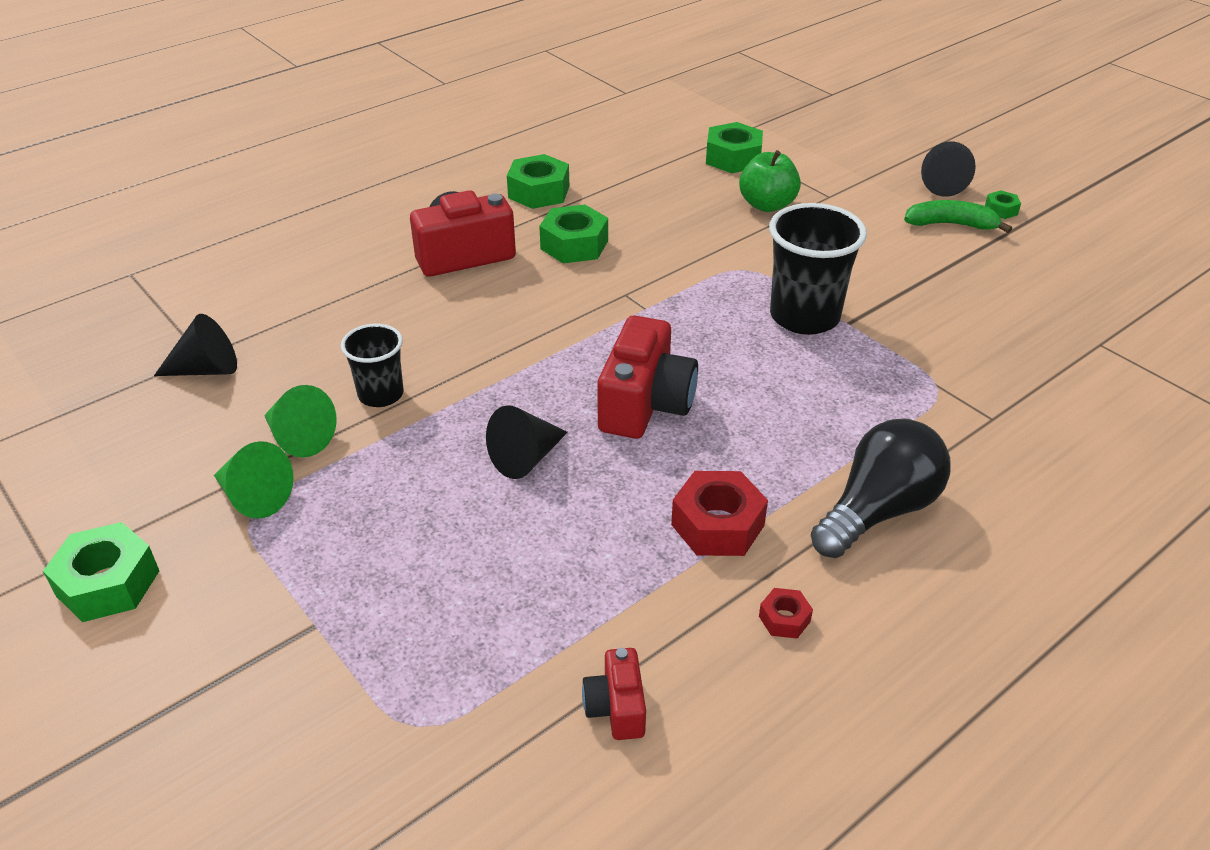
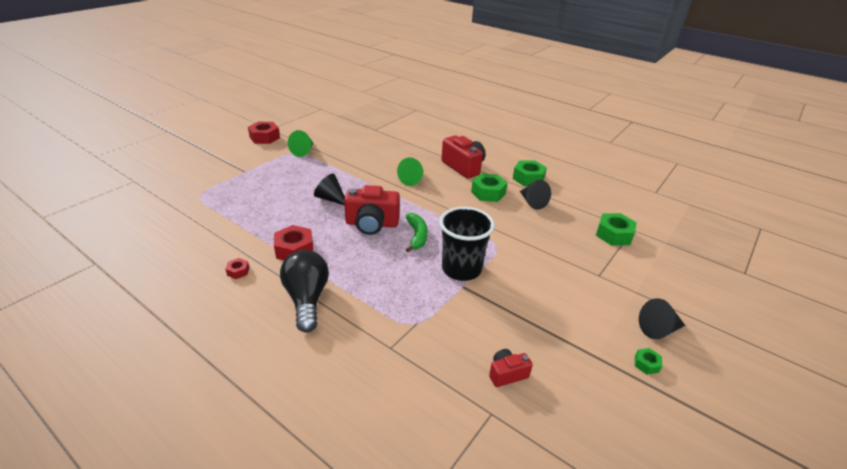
camera: 75 degrees right, 5 degrees down
(108, 583) = (265, 137): green nut -> red nut
(206, 369) = (367, 132): black cone -> black cone (532, 202)
(299, 438) = (334, 153): green cone -> green cone (412, 179)
(381, 394) = (362, 164): black cup -> none
(616, 707) = (199, 233): red camera -> red camera (507, 374)
(767, 205) = (569, 250): green apple -> none
(878, 511) = (307, 299): black light bulb -> black light bulb turned 135 degrees counterclockwise
(951, 224) = (604, 334): green banana -> green banana (417, 236)

